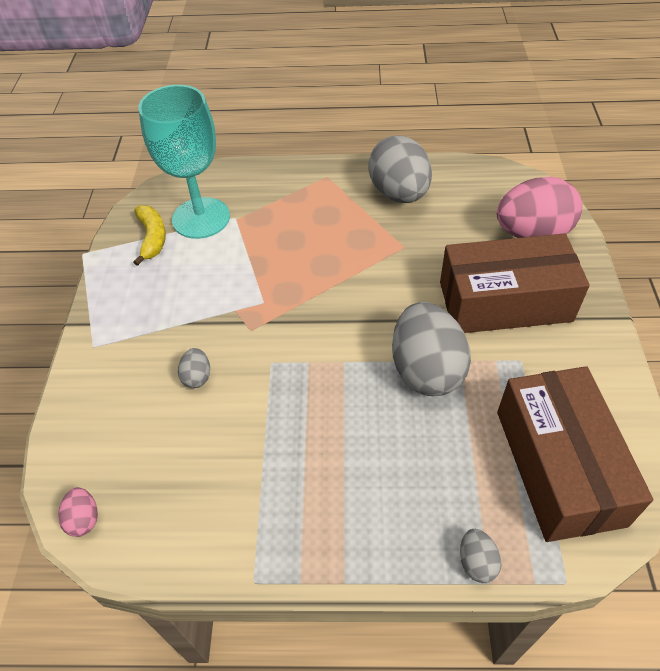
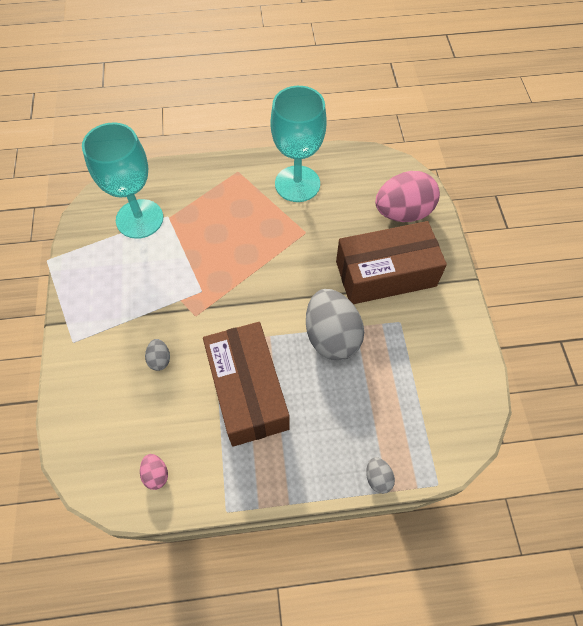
camera: 10 degrees left, 10 degrees up
(84, 519) = (94, 481): pink egg -> pink egg (156, 474)
(152, 238) = (102, 241): yellow banana -> none
(399, 194) = (297, 184): grey egg -> turquoise goblet
(559, 466) = (430, 402): brown box -> brown box (248, 391)

